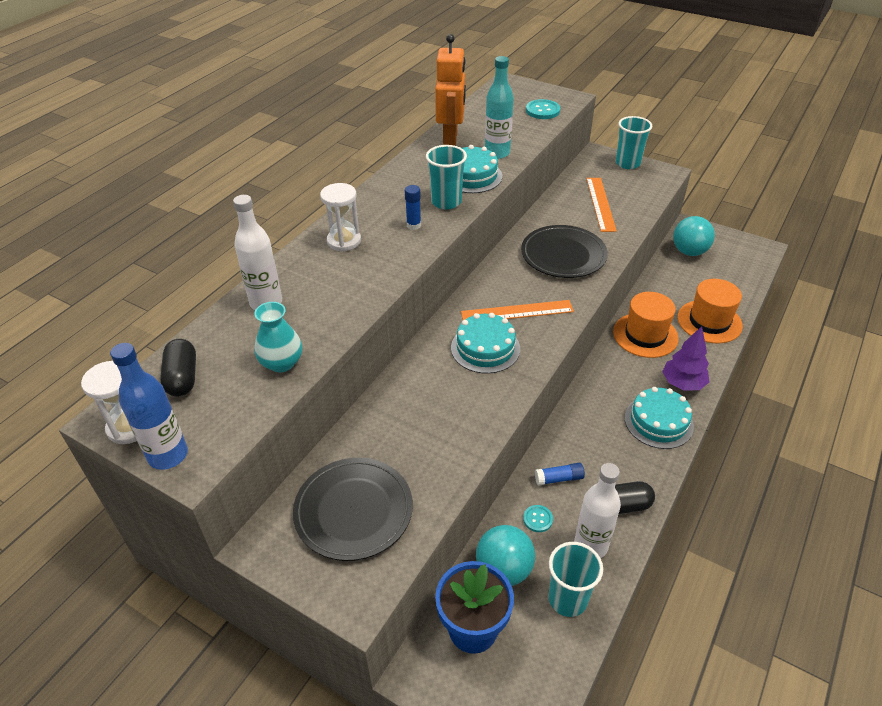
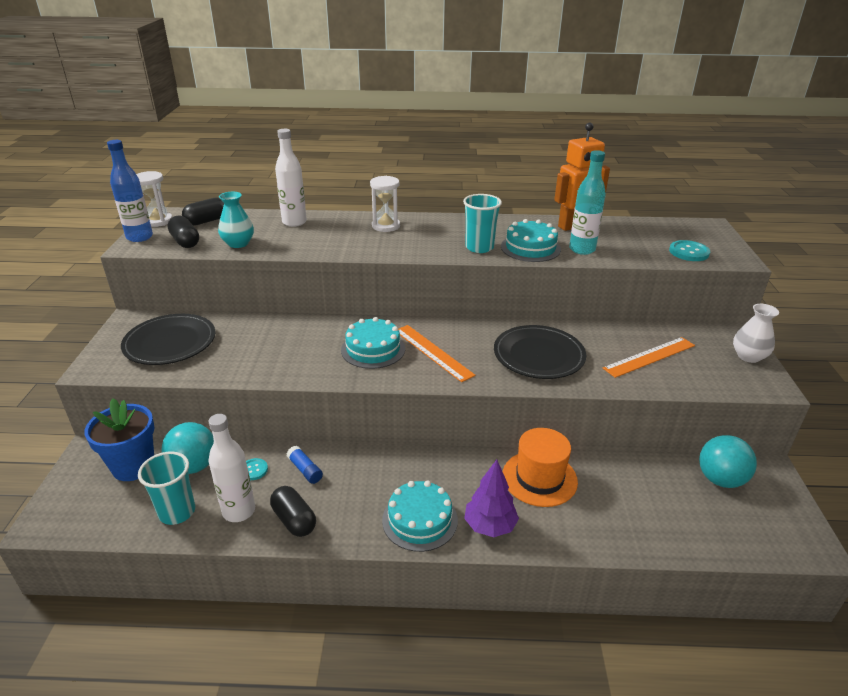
camera: 60 degrees right, 10 degrees down
(230, 410) = (185, 242): none -> black capsule
(413, 225) = (432, 244): blue glue stick -> none
(627, 163) = (748, 356): turquoise cup -> white vase
(709, 321) = (612, 526): orange hat -> none

